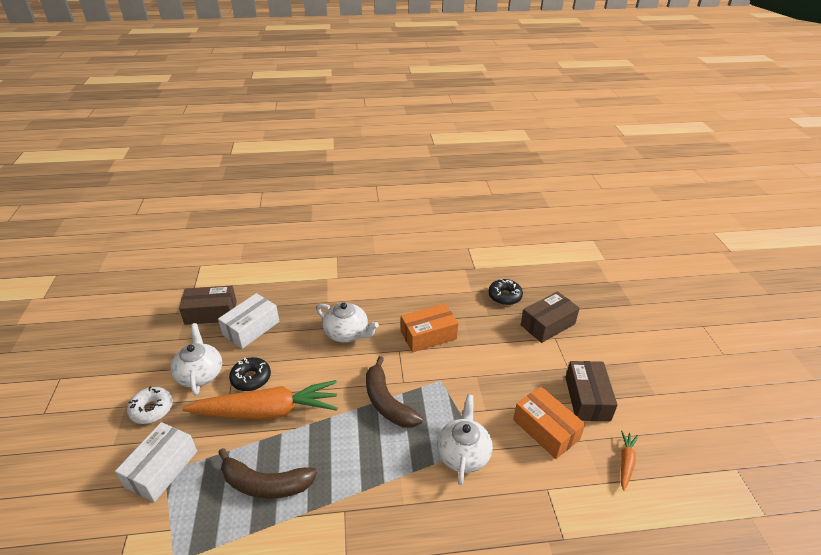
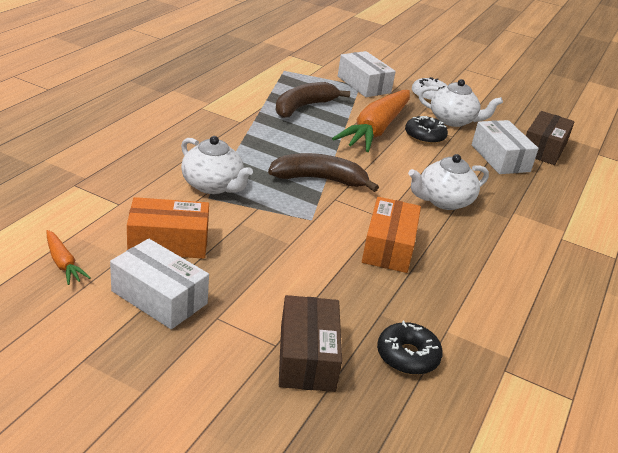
camera: 120 degrees right, 5 degrees down
(587, 398) = (159, 297): brown box -> white box

